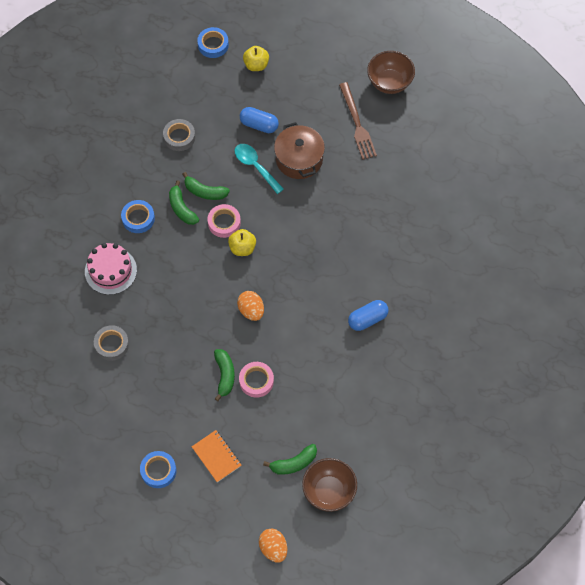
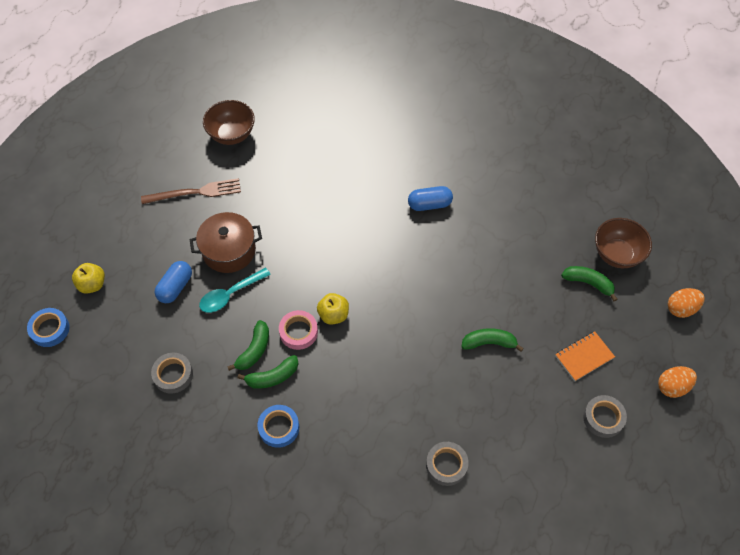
camera: 85 degrees left, 5 degrees down
(110, 271) = (347, 463): pink cake -> none
(158, 471) = (603, 418): blue tape -> grey tape
(251, 310) = (412, 311): orange egg -> orange egg (672, 387)
(256, 381) = (496, 312): pink tape -> none
(293, 463) = (588, 283): green banana -> green banana turned 45 degrees counterclockwise
(367, 319) = (429, 204): blue capsule -> blue capsule turned 75 degrees counterclockwise
(389, 82) = (150, 159): brown bowl -> brown bowl (232, 134)

